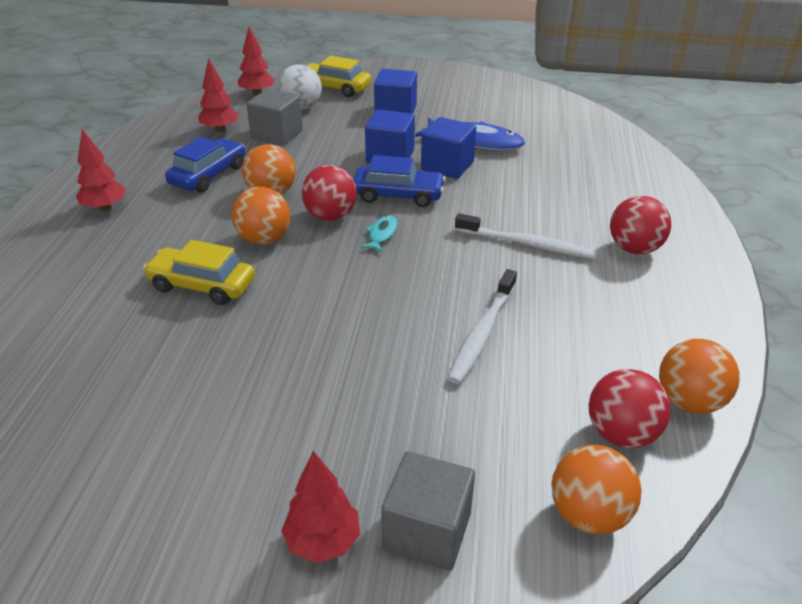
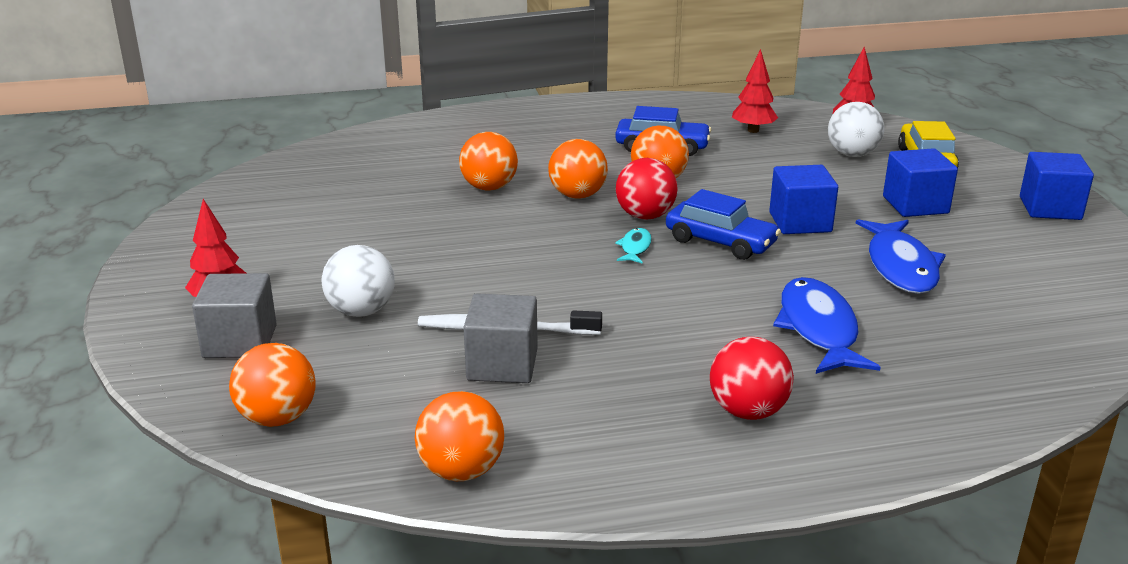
camera: 70 degrees right, 10 degrees down
(105, 208) = (569, 123): red tree -> none
(202, 285) = (489, 187): yellow car -> orange ball
(277, 134) = (776, 157): grey cube -> grey cube (502, 365)
(382, 234) = (635, 248): turquoise fish -> turquoise fish turned 75 degrees counterclockwise
(398, 195) = (720, 242): blue car -> blue car turned 45 degrees counterclockwise
(407, 420) = (361, 311): none -> white ball
(447, 166) = (818, 258): blue cube -> blue cube (1050, 208)
(527, 244) = (691, 334): white toothbrush -> none
(541, 193) = (818, 329): none -> blue fish
(621, 434) = (390, 428): red ball -> none

